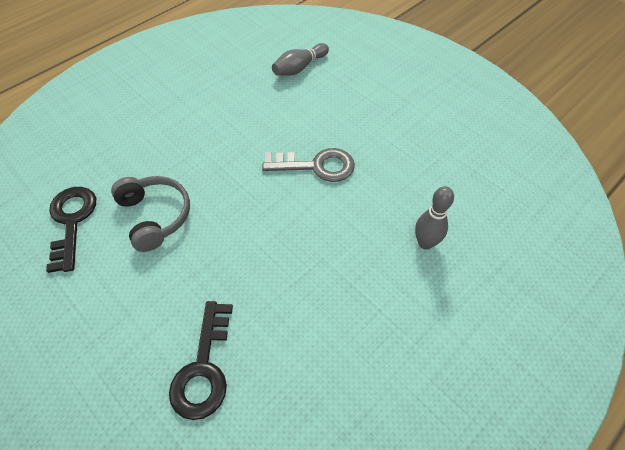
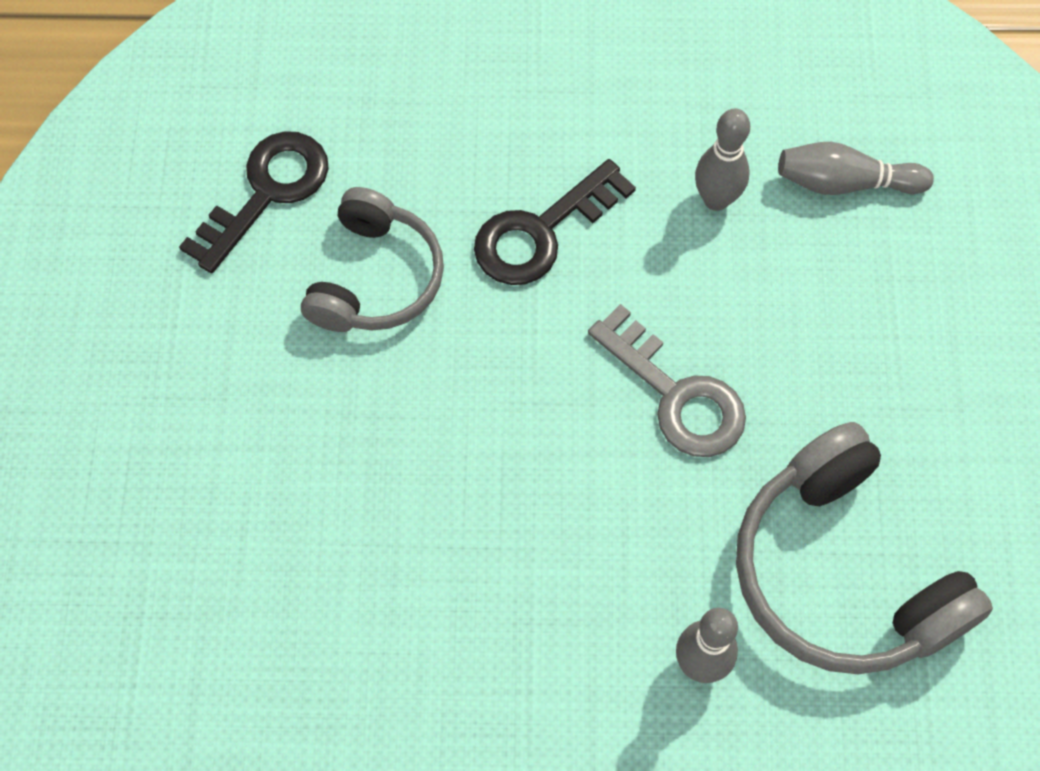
camera: 45 degrees right, 10 degrees up
(203, 368) = (246, 554): black key -> black key (541, 232)
(262, 100) = (716, 199): none -> grey bowling pin
(433, 175) = (842, 572): none -> grey headphones

